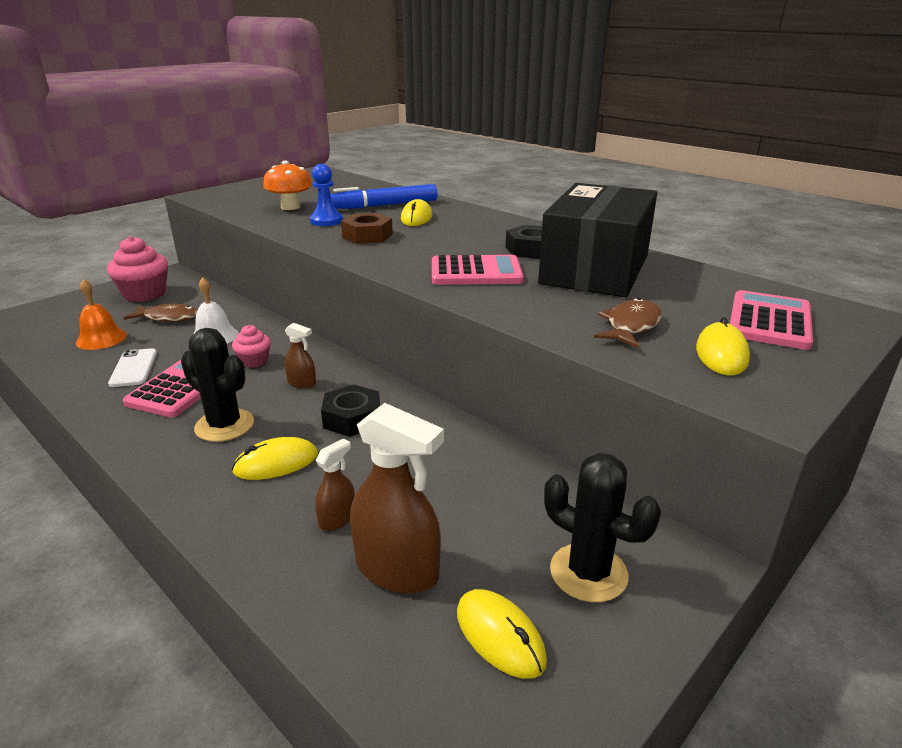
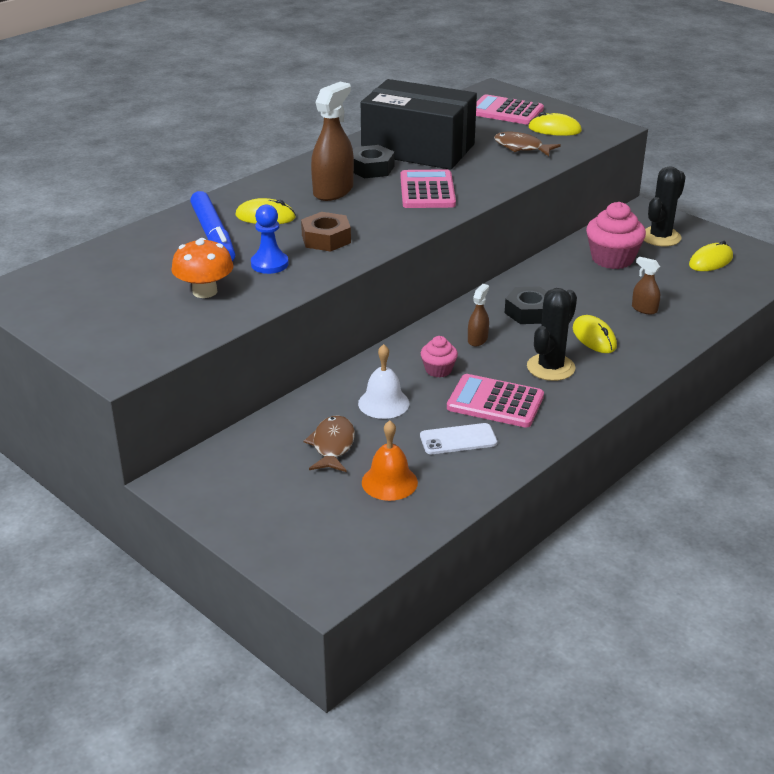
camera: 90 degrees left, 5 degrees up
(145, 294) = (253, 484): pink cupcake -> pink cupcake (612, 259)
(397, 569) = (678, 288): brown spray bottle -> brown spray bottle (333, 191)

